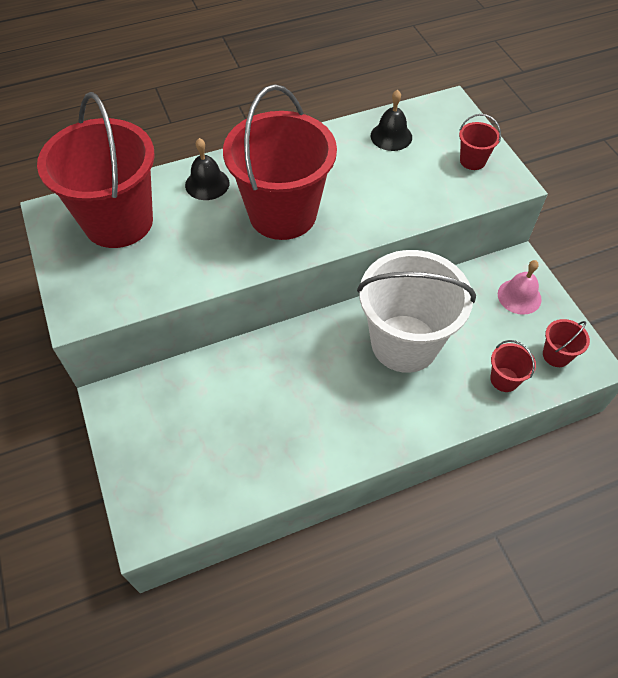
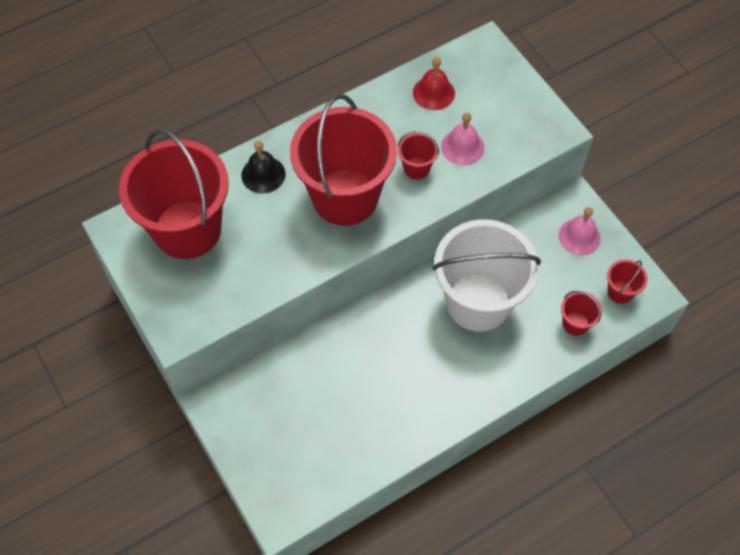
camera: 10 degrees left, 5 degrees up
(391, 136) = (433, 93): black bell -> red bell
(411, 185) = (462, 147): none -> pink bell
(472, 161) = (517, 110): red bucket -> red bucket (416, 168)

